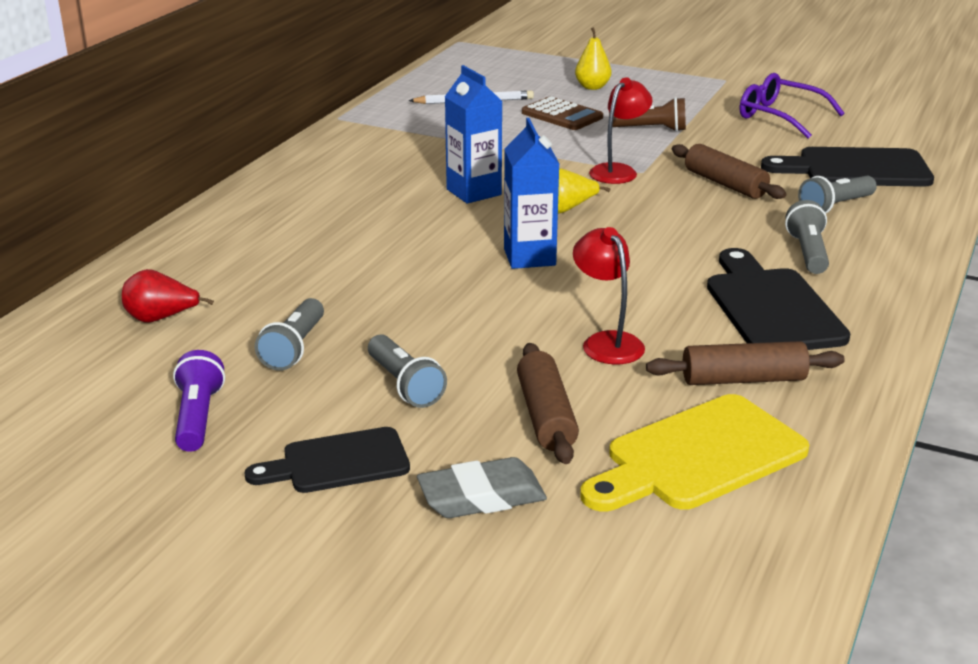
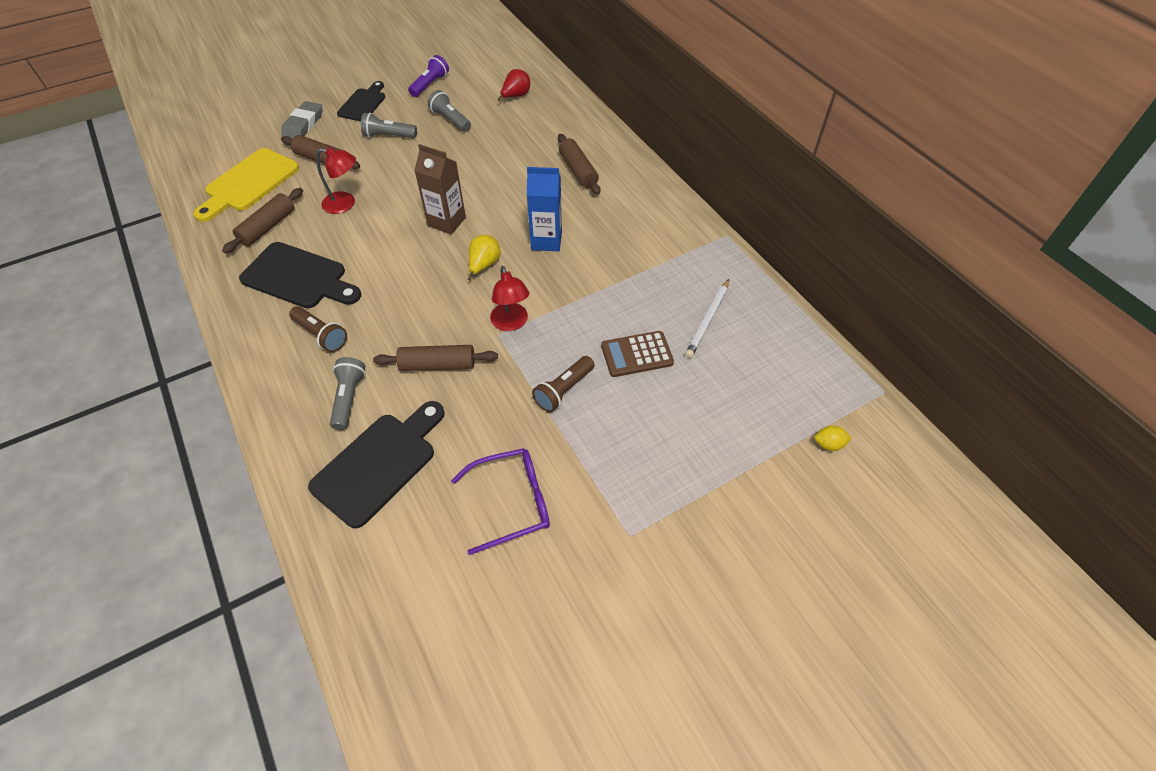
camera: 125 degrees right, 25 degrees up
(198, 417) = (430, 85): purple flashlight -> purple flashlight turned 90 degrees counterclockwise
(314, 214) = (578, 171): none -> brown rolling pin
(529, 257) = (447, 222): blue carton -> brown carton
(540, 47) = (828, 444): none -> yellow lemon
(592, 87) = (686, 414): yellow pear -> none
(698, 457) = (249, 183): yellow cutting board -> yellow cutting board turned 150 degrees counterclockwise
(807, 253) = (321, 335): grey flashlight -> brown flashlight

